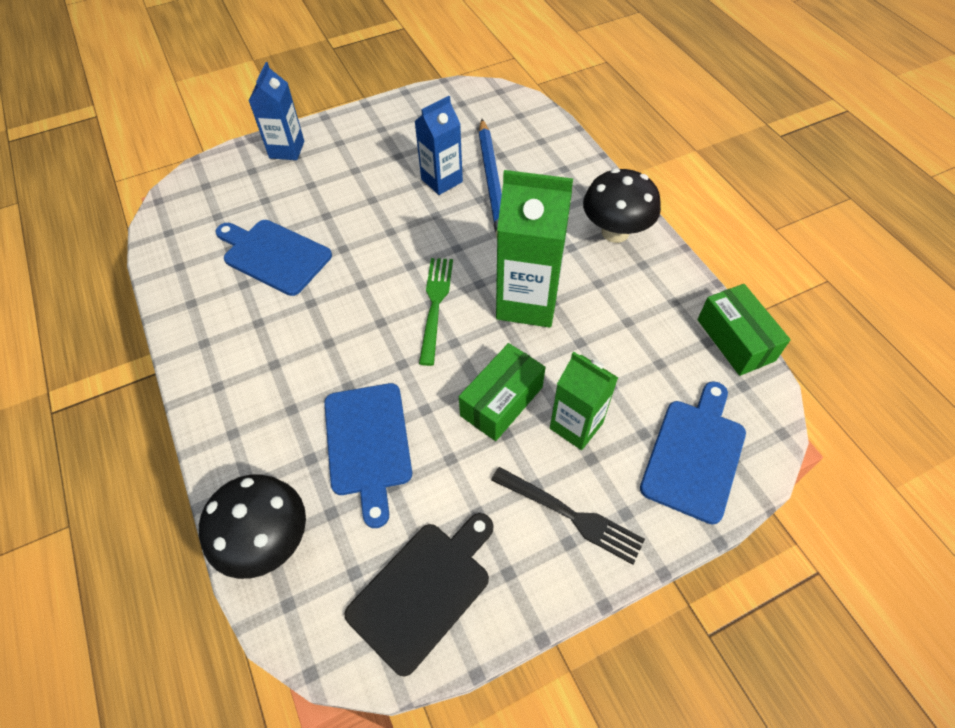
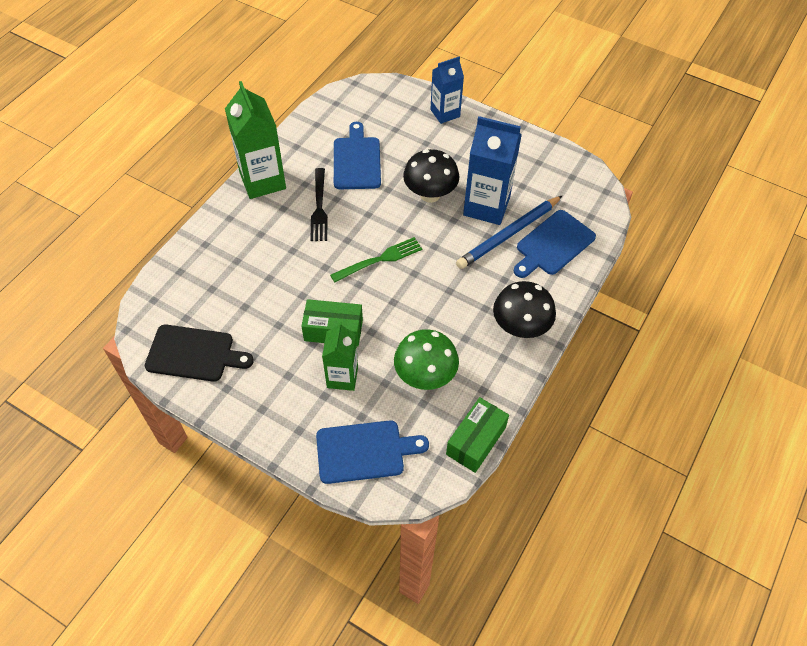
camera: 55 degrees right, 0 degrees up
(268, 541) = (180, 271): black mushroom -> black mushroom (430, 194)
(368, 444) = (262, 281): blue cutting board -> blue cutting board (553, 244)
(441, 180) = (486, 206): blue carton -> blue carton, size x1.59
(527, 302) = (418, 306): green carton -> green carton (262, 181)
(572, 516) = (280, 403): black fork -> black fork (319, 208)
(625, 343) = (425, 376): none -> green mushroom

